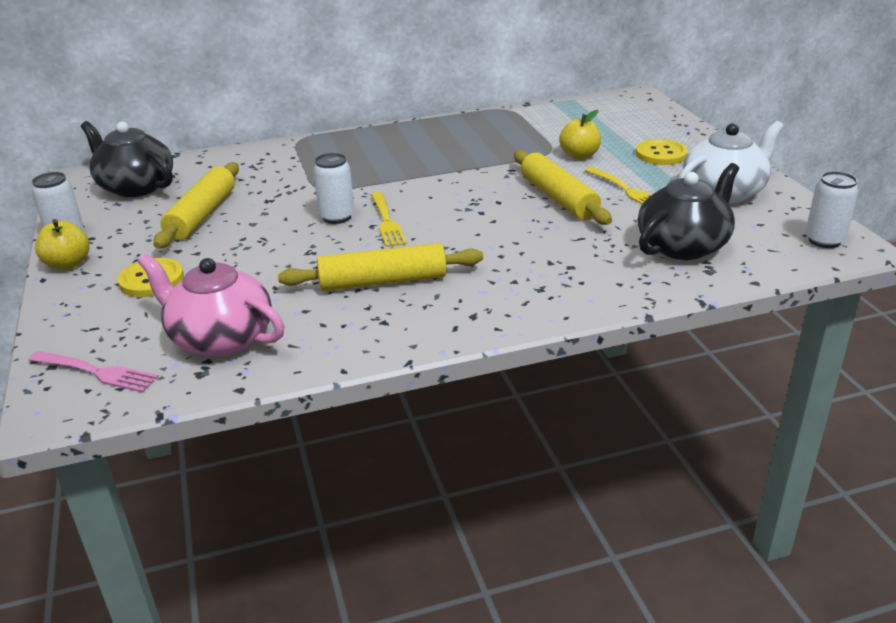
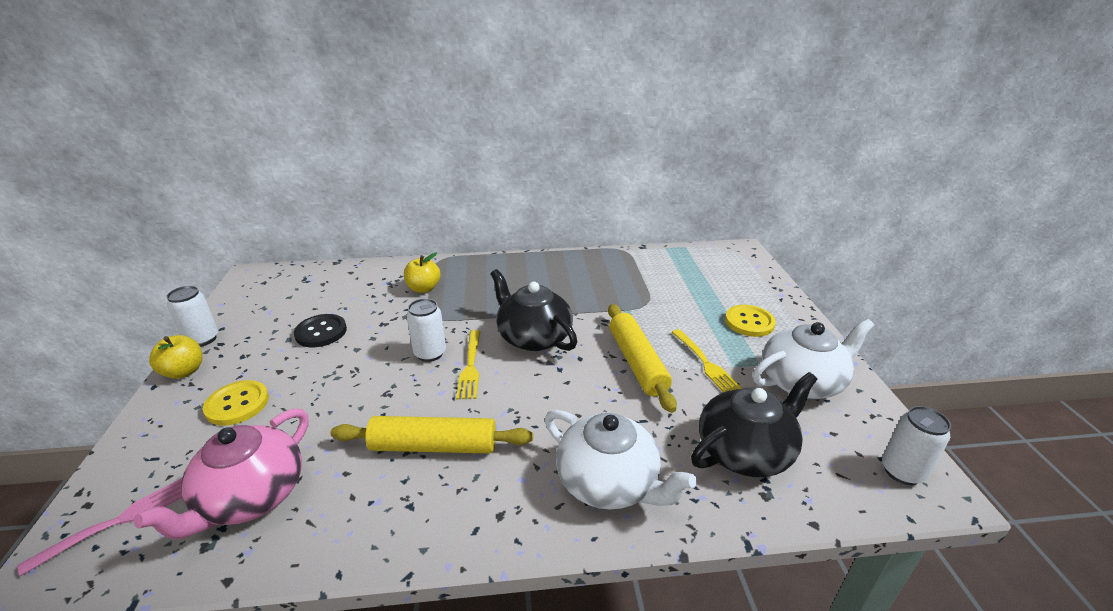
camera: 10 degrees right, 0 degrees up
(96, 372) = (117, 522): pink fork -> pink fork turned 75 degrees counterclockwise
(136, 187) = (288, 291): black teapot -> black teapot (533, 337)
(202, 215) = (321, 332): yellow rolling pin -> black button
(220, 338) = (251, 496): pink teapot -> pink teapot turned 105 degrees counterclockwise
(565, 282) = (609, 482): none -> white teapot
(579, 155) = (672, 312): yellow apple -> yellow apple (424, 288)

